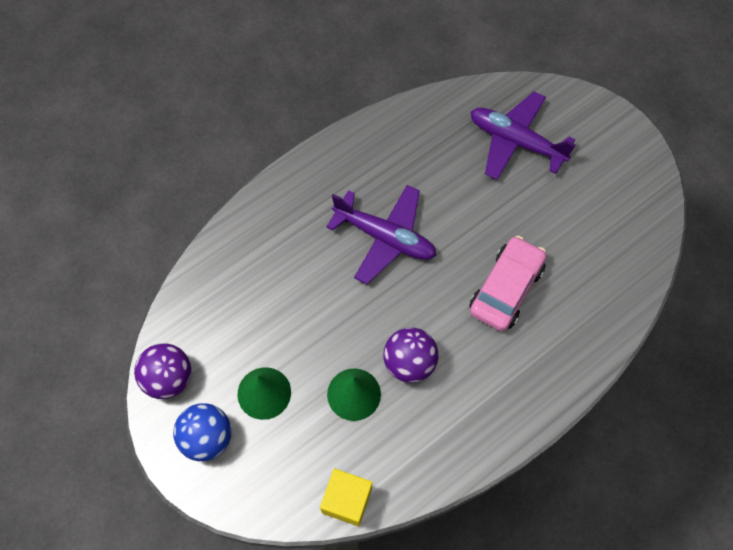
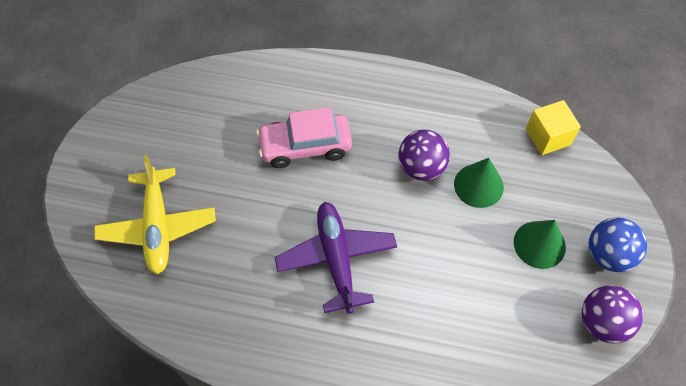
camera: 130 degrees left, 5 degrees down
(516, 141) = (158, 226): purple plane -> yellow plane

